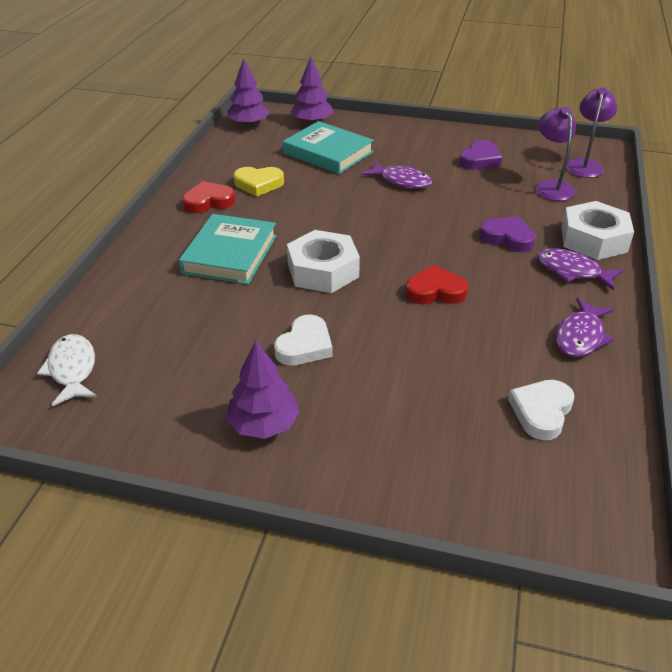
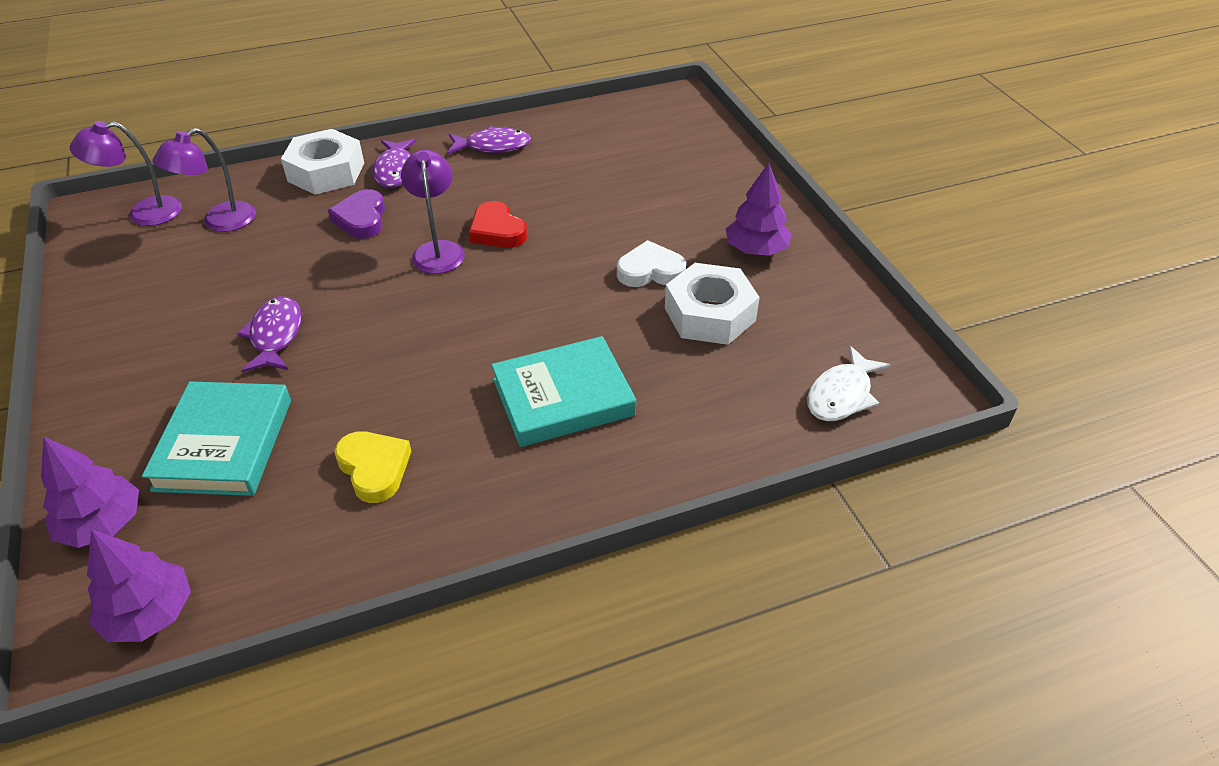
camera: 125 degrees left, 5 degrees up
(209, 202) = (462, 493): red heart -> none
(323, 271) = (529, 312): white nut -> white nut (710, 314)
(435, 257) = (438, 250): none -> purple lamp
(480, 159) = (170, 293): purple heart -> none
(541, 412) = (600, 142): white heart -> none

